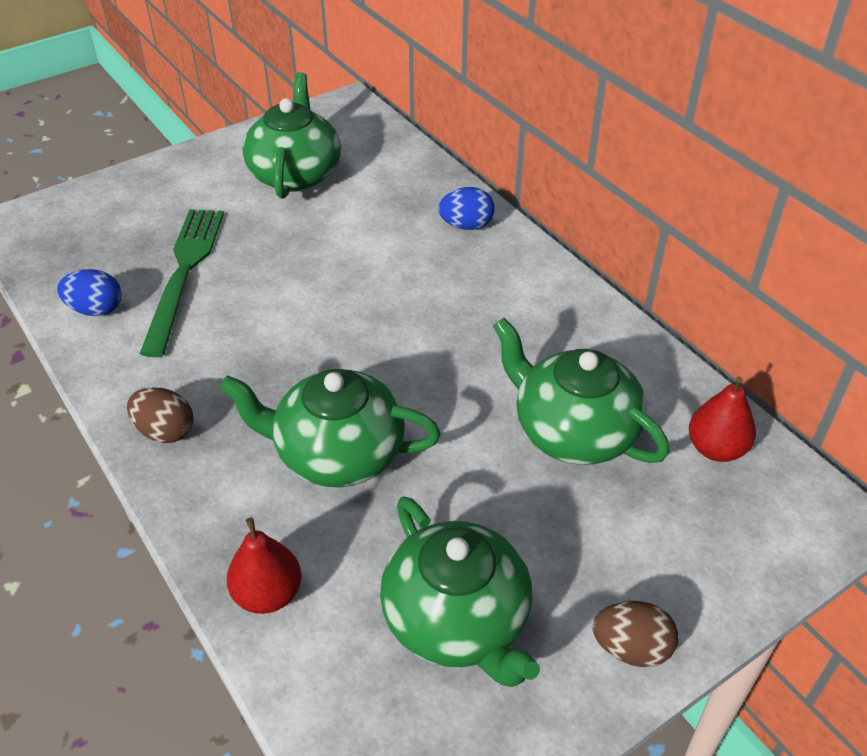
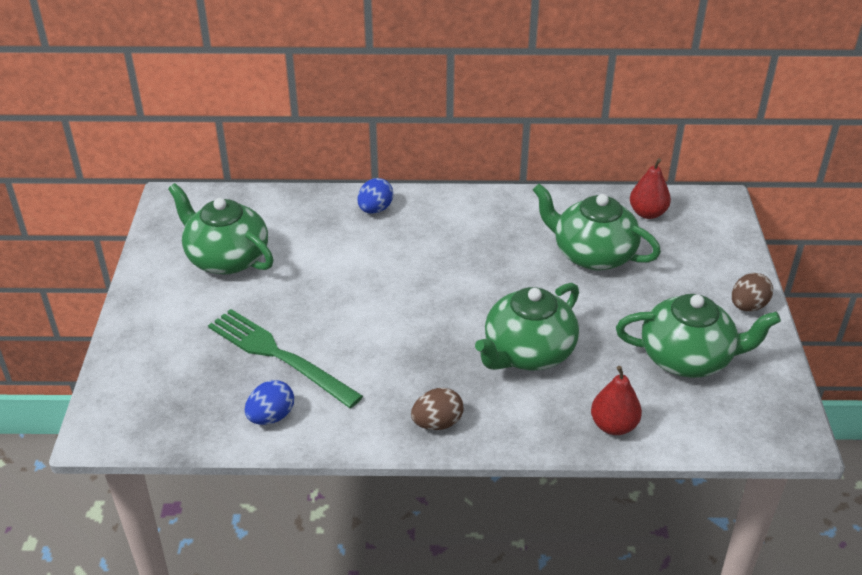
camera: 55 degrees left, 5 degrees down
(573, 431) = (592, 254): green teapot -> green teapot turned 45 degrees clockwise

